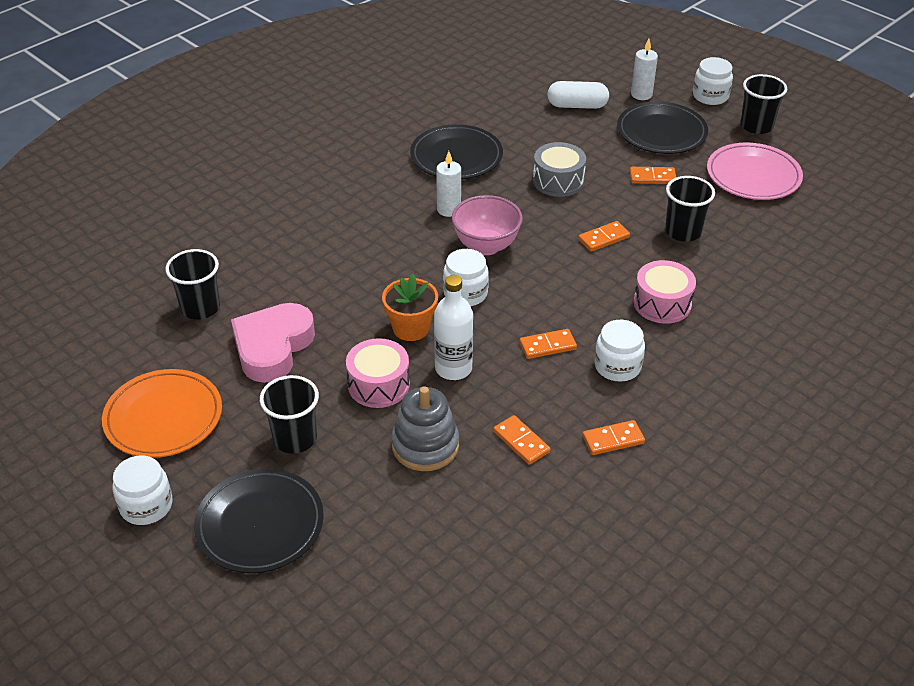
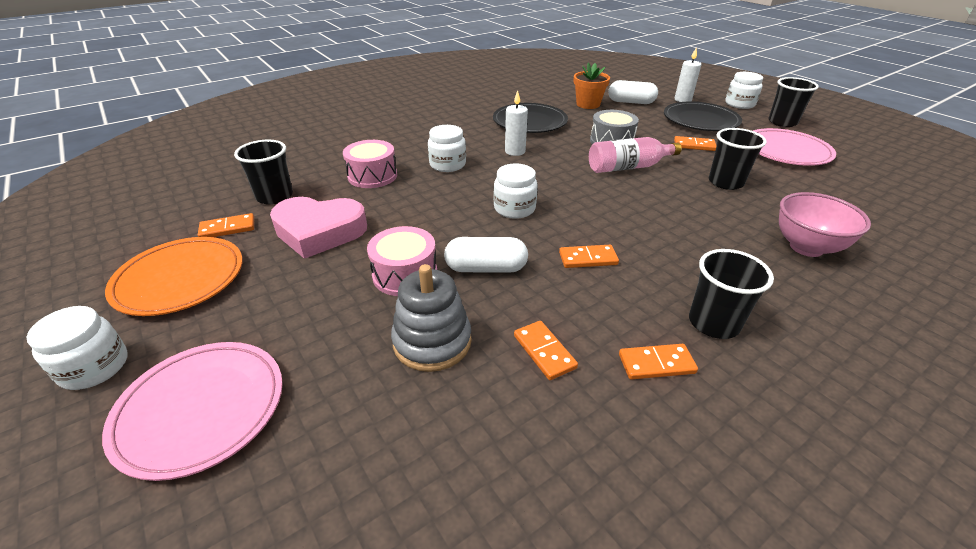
camera: 10 degrees right, 5 degrees down
(260, 524) = (201, 409): black plate -> pink plate
(272, 347) = (319, 232): pink heart -> pink heart turned 120 degrees counterclockwise
(295, 438) = (295, 315): black cup -> black cup (713, 323)
(411, 328) = (455, 230): orange flower pot -> orange flower pot (588, 104)
(453, 368) = (486, 268): white bottle -> white capsule
(486, 246) = (541, 177): pink bowl -> pink bowl (806, 247)
(579, 220) = (628, 167): none -> pink bottle
(603, 238) = (650, 181): orange domino -> orange domino (228, 228)
(617, 366) = (662, 285): white jar -> white jar (447, 164)
(662, 303) = (709, 235): pink drum -> pink drum (372, 176)

